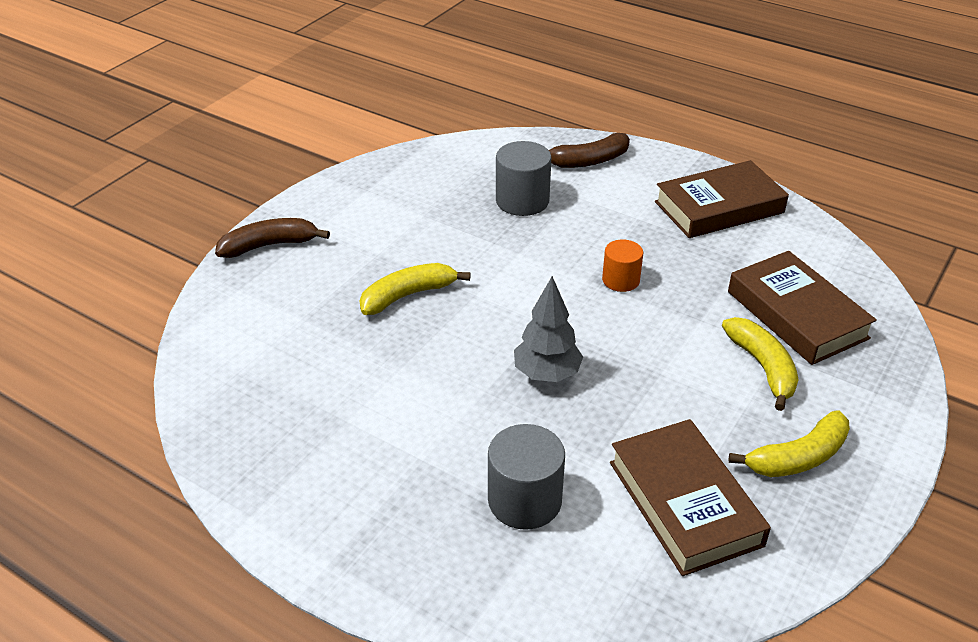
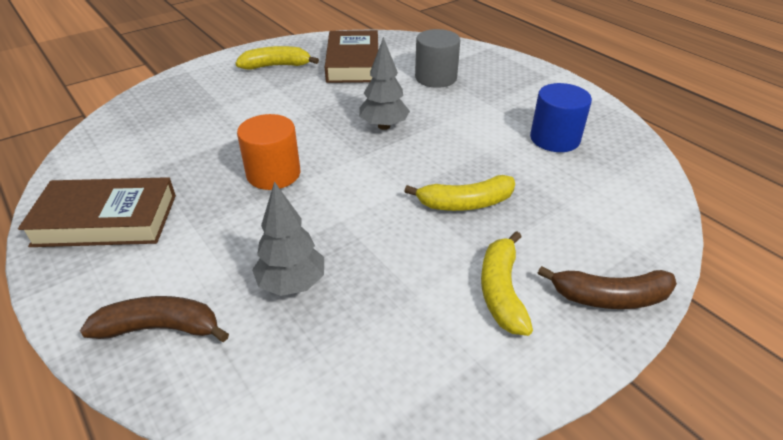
camera: 160 degrees left, 0 degrees up
(316, 410) = (554, 139): none -> blue cylinder
(522, 201) = (292, 284): grey cylinder -> grey tree
(620, 280) = (273, 174): orange cylinder -> orange cylinder, size x1.57
(763, 367) = (241, 102): yellow banana -> yellow banana (501, 291)
(796, 315) = (178, 123): brown book -> none

